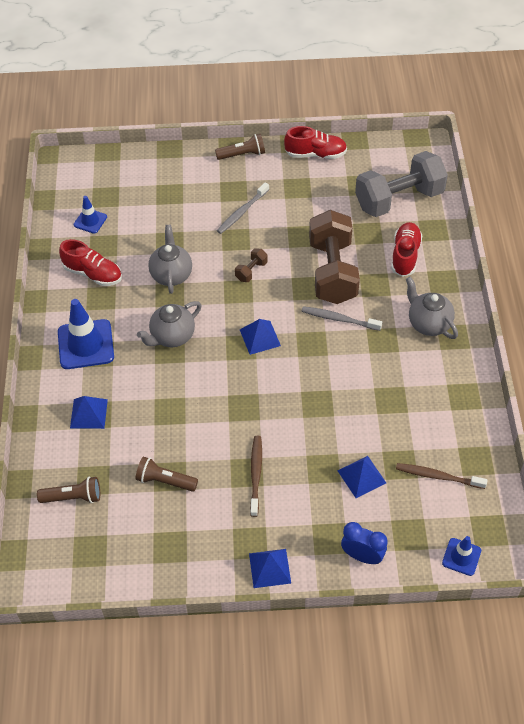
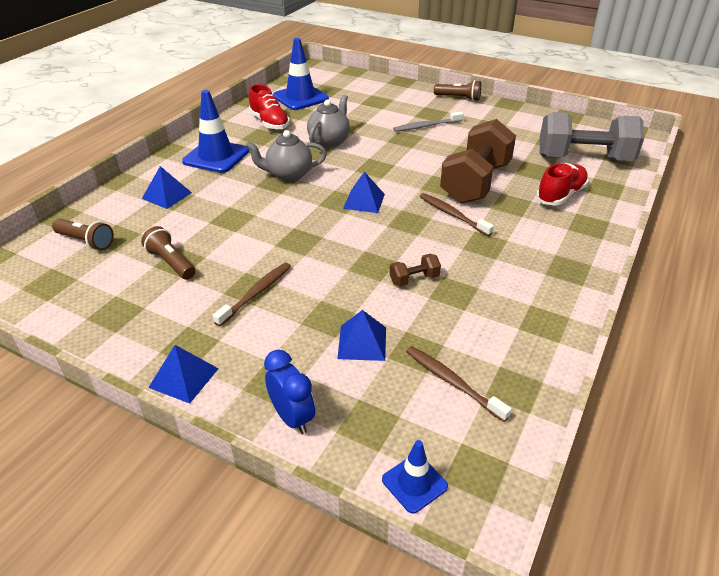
camera: 30 degrees right, 15 degrees down
(90, 221) = (300, 98): blue traffic cone -> blue traffic cone, size x1.84
(251, 271) = (399, 160): brown dumbbell -> brown dumbbell (414, 279)
(315, 154) = (524, 114): red shoe -> none
(339, 319) = (453, 215): grey toothbrush -> brown toothbrush
(428, 323) = (547, 250): grey teapot -> none

